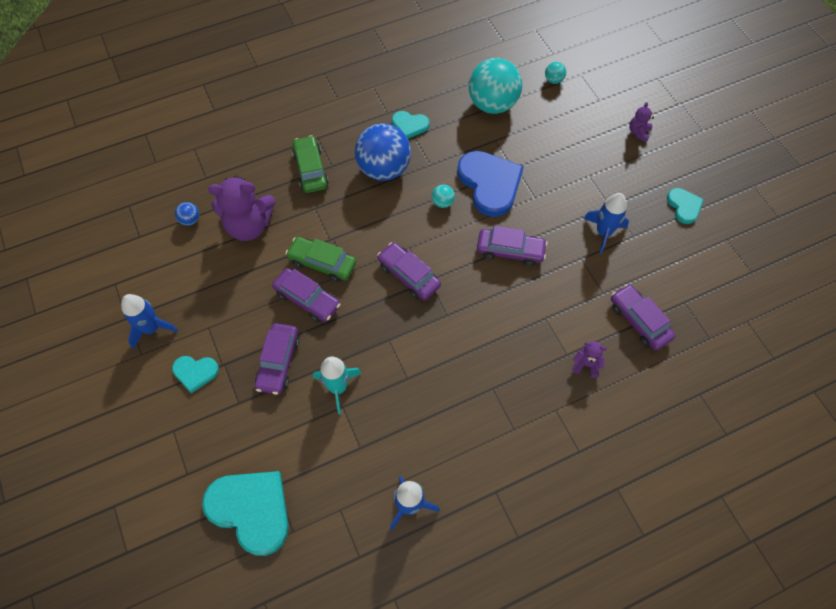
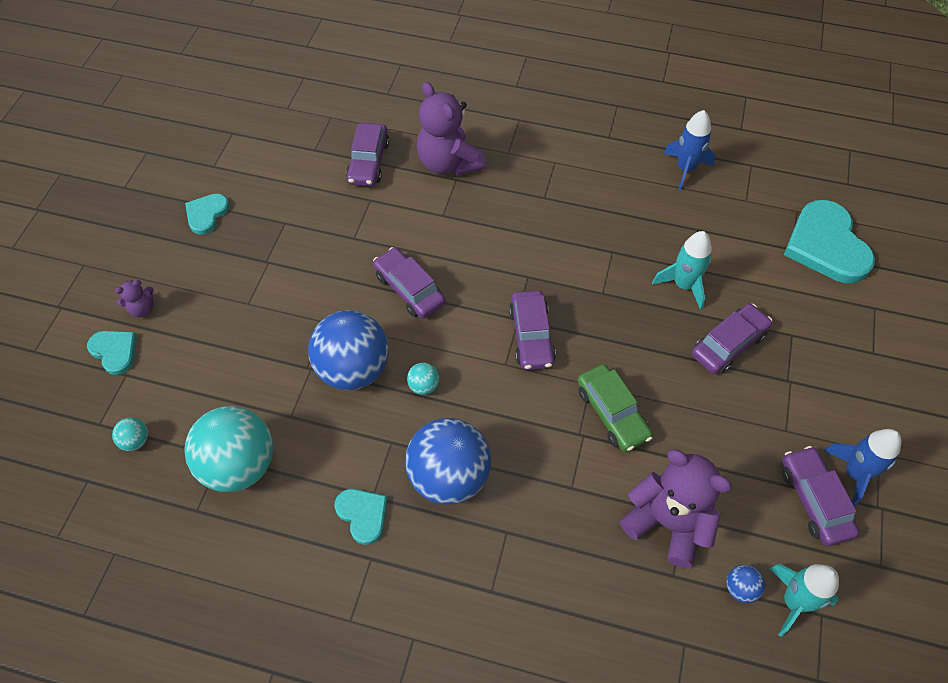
camera: 140 degrees left, 5 degrees down
(157, 232) = (794, 602): none -> turquoise rocket
(195, 372) = (824, 392): turquoise heart -> turquoise heart (114, 351)
(307, 299) = (656, 385): purple car -> purple car (814, 500)
(310, 169) = (537, 546): green car -> none
(490, 184) = (353, 369): blue heart -> blue ball
(586, 364) = (449, 163): purple teddy bear -> purple teddy bear, size x2.16
(603, 232) = (305, 244): blue rocket -> none

